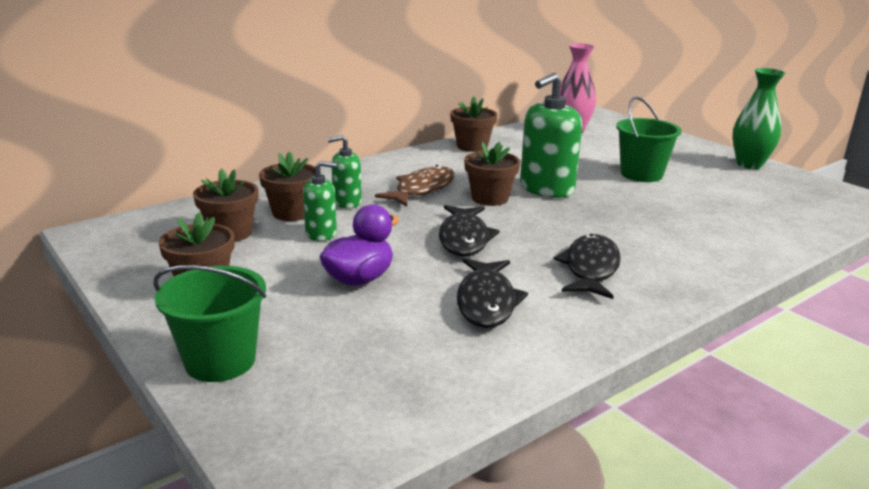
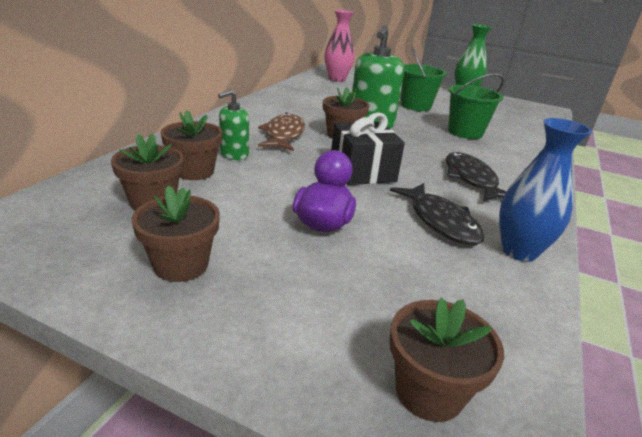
camera: 30 degrees left, 5 degrees up
(220, 361) = (291, 350): green bucket -> green bucket (465, 132)
(321, 233) = (243, 187): green soap dispenser -> none
(464, 238) = (362, 171): black fish -> black gift
(472, 146) = (282, 96): brown flower pot -> brown flower pot (429, 391)
(539, 347) = (519, 251): none -> blue vase

